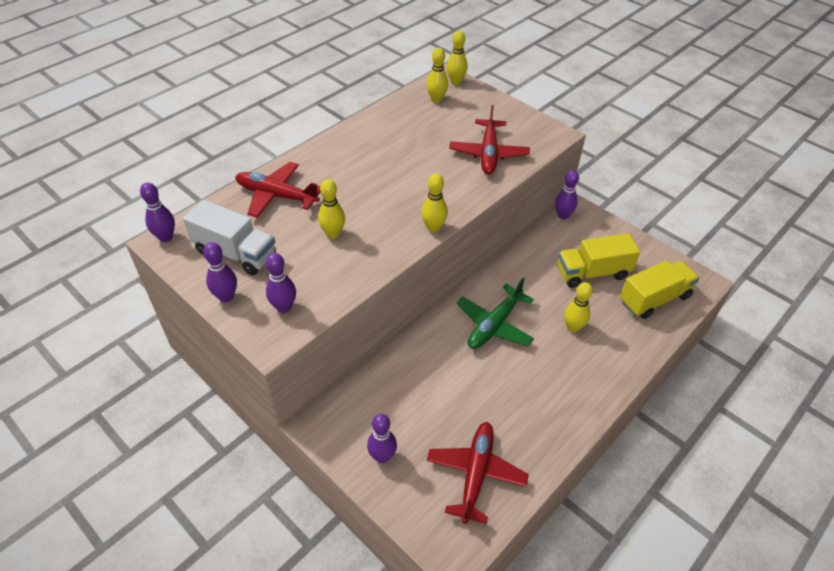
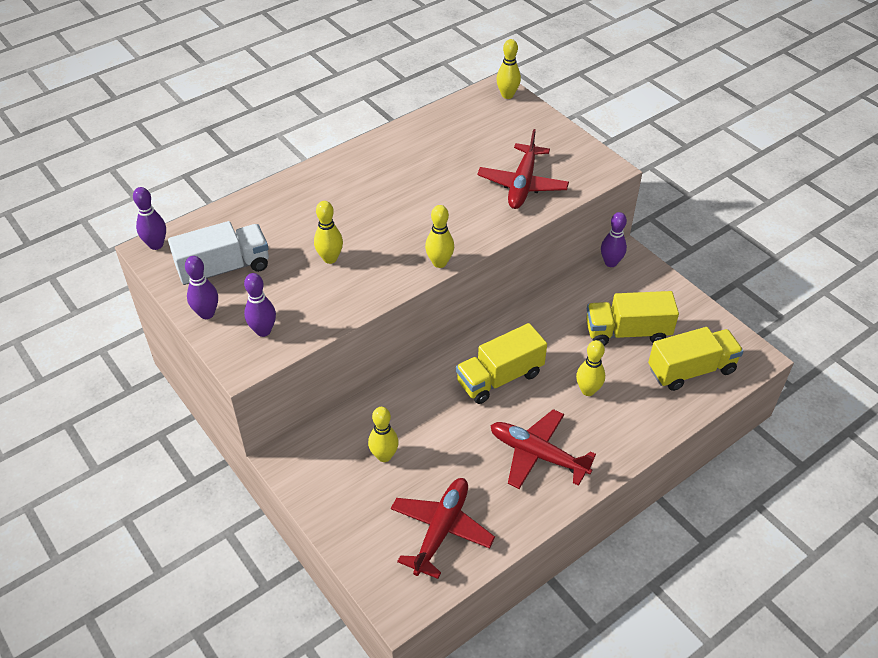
camera: 10 degrees right, 0 degrees up
(235, 253) = (224, 269): white truck -> white truck turned 60 degrees counterclockwise
(276, 196) = (278, 211): red plane -> red plane (537, 454)
(382, 456) = (347, 499): purple bowling pin -> none
(436, 99) = (479, 115): yellow bowling pin -> yellow bowling pin (384, 456)
(494, 325) = (499, 378): green plane -> yellow truck

